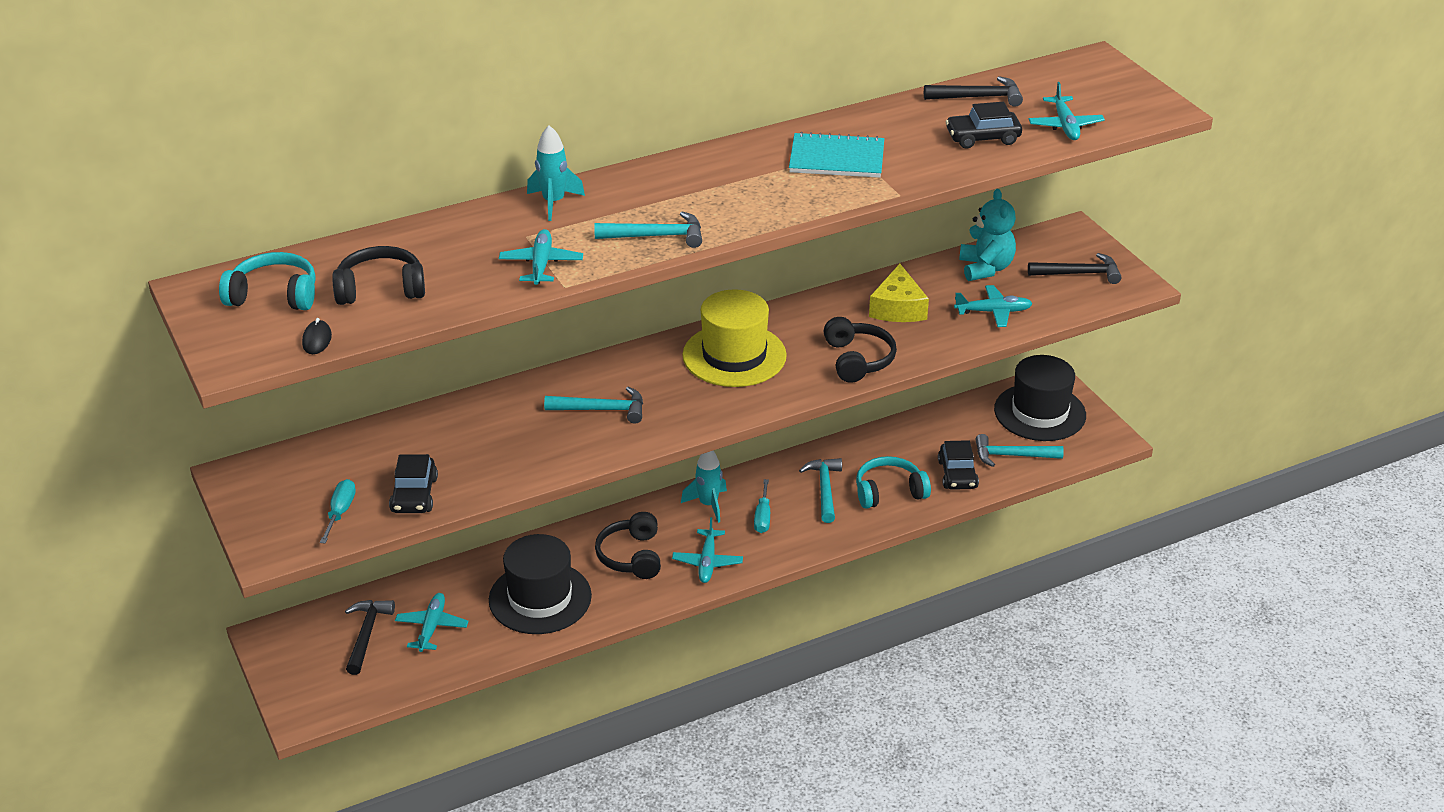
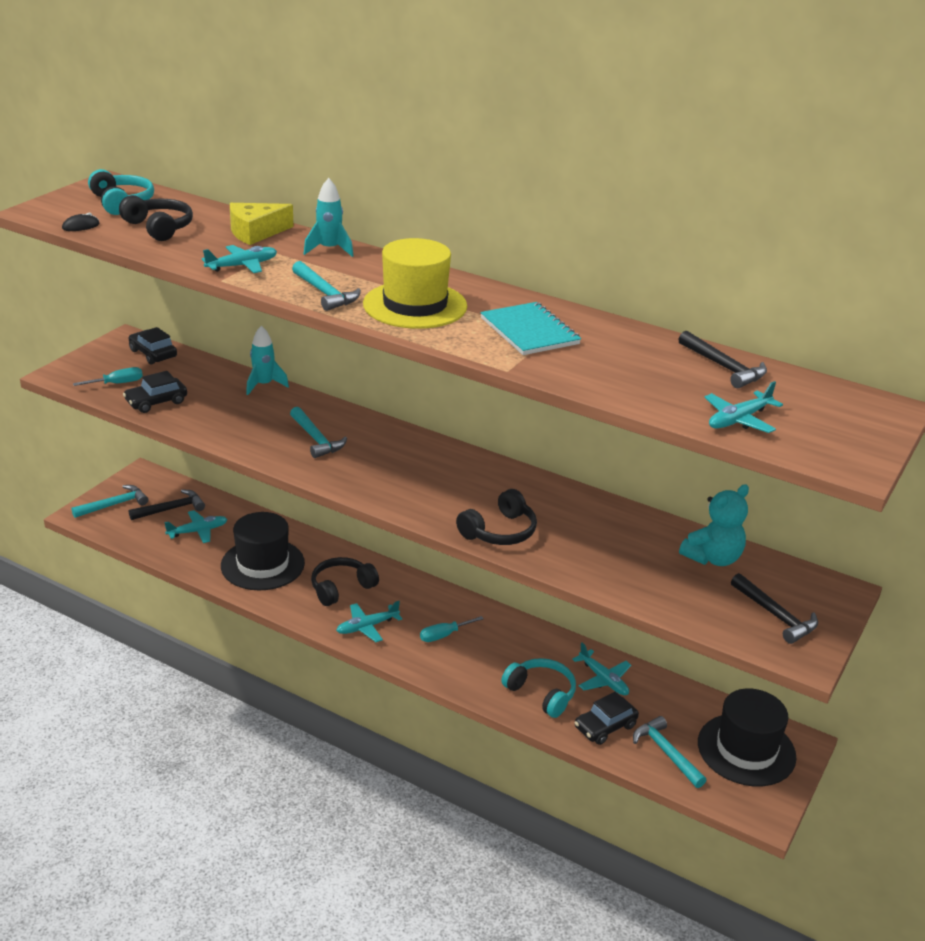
camera: 55 degrees right, 5 degrees down
(708, 505) = (432, 602): turquoise rocket -> turquoise rocket (264, 385)
(734, 355) = (441, 472): yellow hat -> yellow hat (415, 305)
(824, 489) = (508, 655): turquoise hammer -> turquoise hammer (114, 505)
(898, 308) = (596, 529): yellow cheese -> yellow cheese (255, 232)
(982, 138) = (656, 385): black car -> black car (153, 354)
(993, 312) = (652, 582): turquoise plane -> turquoise plane (603, 679)

